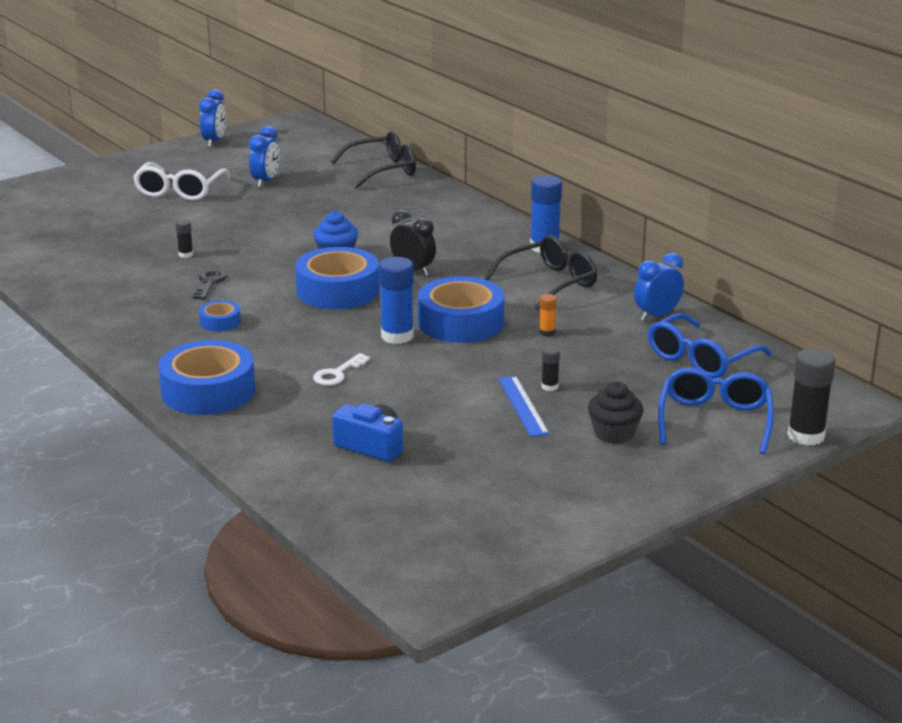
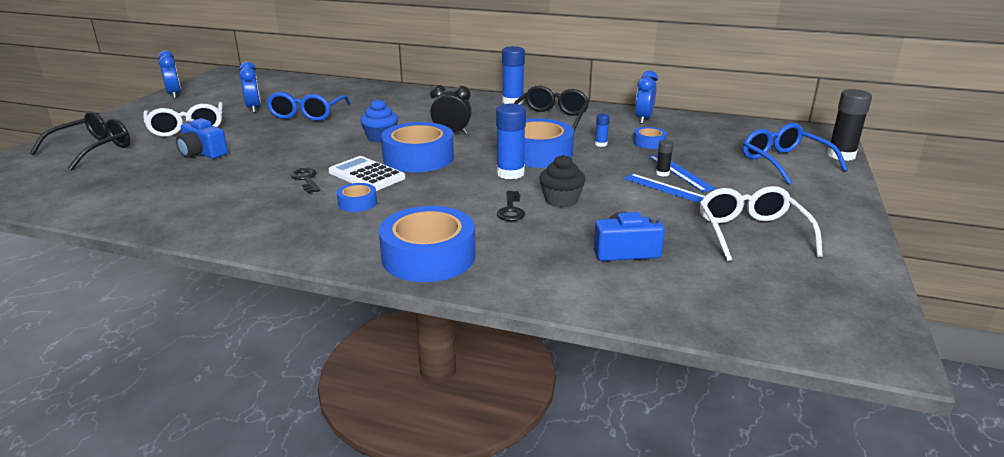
camera: 35 degrees left, 0 degrees up
(160, 226) = (203, 153): none -> blue camera
(185, 254) = (254, 166): black glue stick -> none
(265, 295) = (366, 175): none -> white calculator
(337, 373) = (511, 210): white key -> black key
(383, 170) = (334, 86): black glasses -> black glasses (93, 149)
(518, 474) = (751, 233): none -> white glasses
(547, 332) = (601, 144): orange glue stick -> blue glue stick
(571, 392) = (680, 172): none -> blue ruler
(604, 347) = (649, 143): none -> blue tape
(614, 433) = (751, 188): black cupcake -> black cupcake (561, 200)
(700, 359) = (710, 134): blue glasses -> blue glasses (307, 114)

